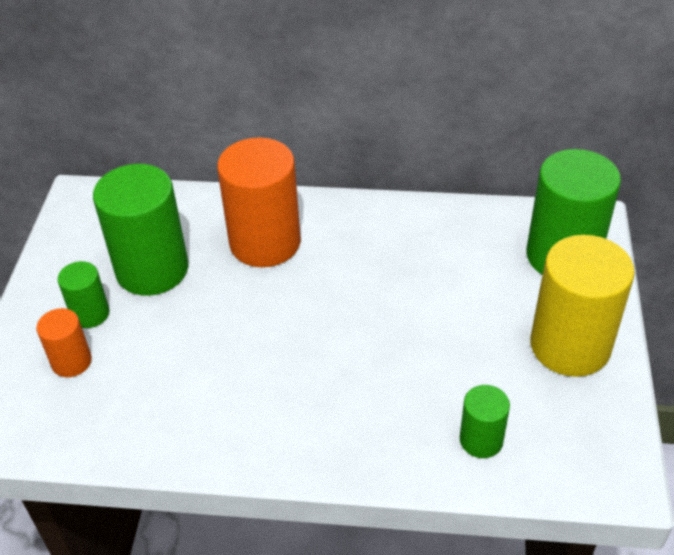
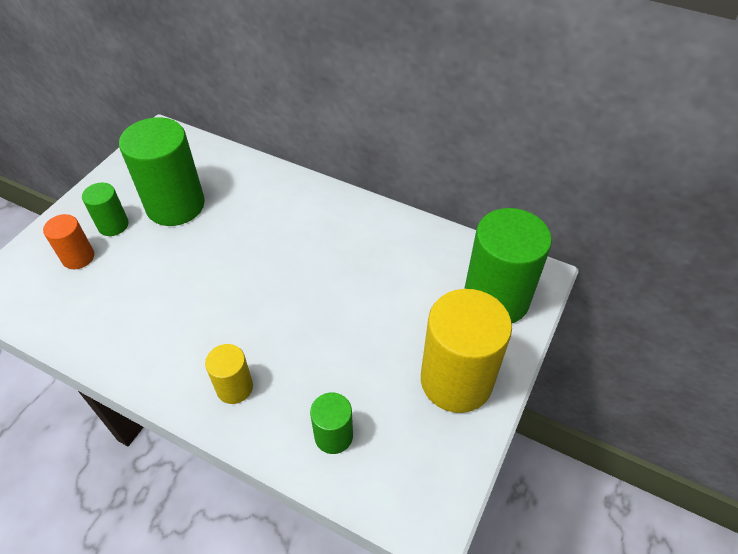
camera: 20 degrees right, 5 degrees up
(265, 242) = (267, 210): orange cylinder -> none
(348, 432) = (234, 387): none -> yellow cylinder

